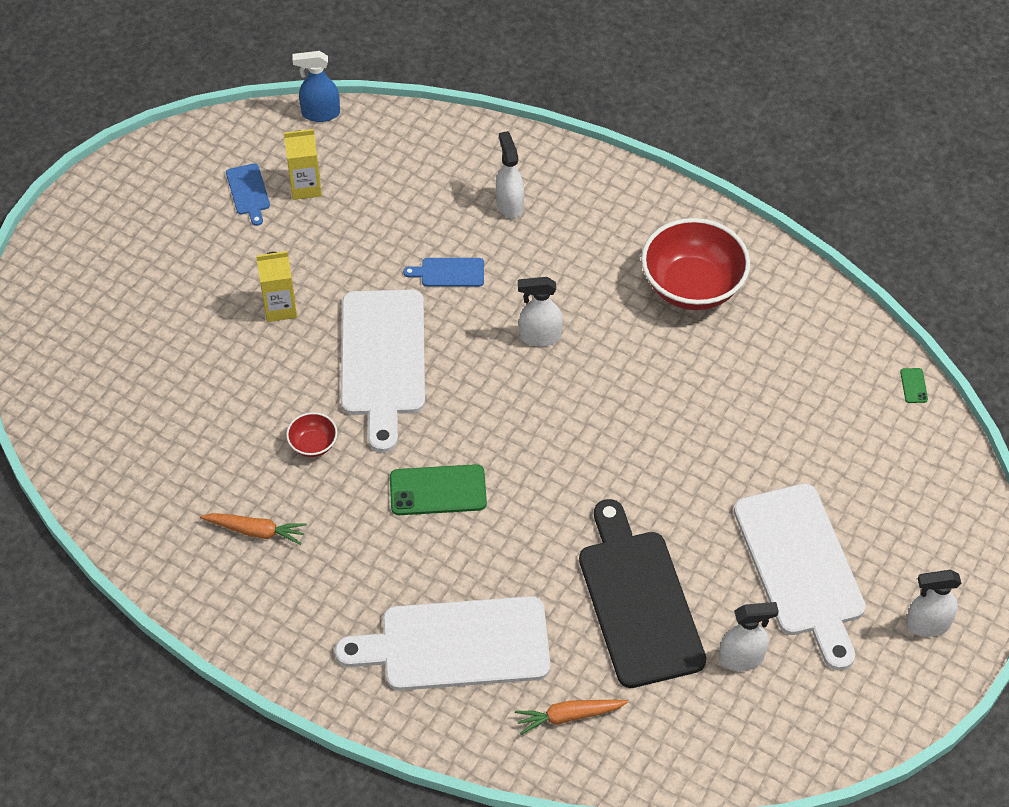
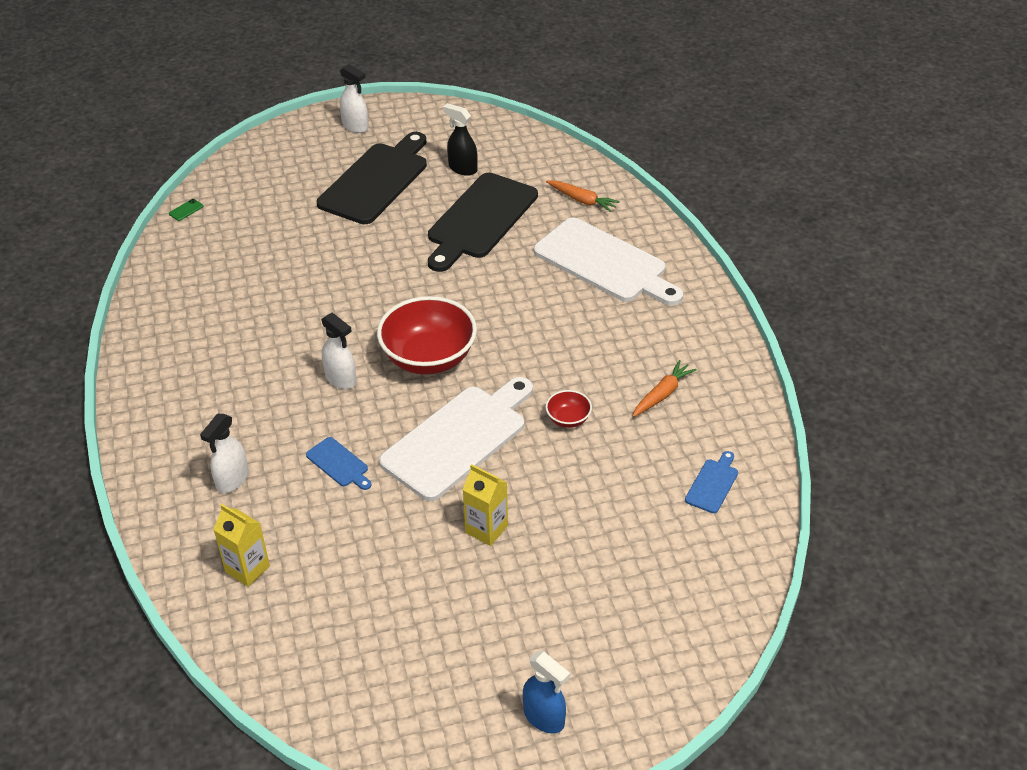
camera: 135 degrees left, 10 degrees down
(248, 192) = (401, 650): blue cutting board -> blue cutting board (712, 484)
(255, 531) = (662, 394): orange carrot -> orange carrot turned 75 degrees clockwise
(305, 187) = (352, 616): yellow carton -> yellow carton (247, 569)
(320, 114) = (257, 679): blue spray bottle -> blue spray bottle (544, 717)
(438, 490) = (520, 340): green phone -> none
(692, 286) = (208, 340): red bowl -> red bowl (429, 358)
(742, 658) = (462, 168): white spray bottle -> black spray bottle
(801, 567) = (376, 180): white cutting board -> black cutting board

